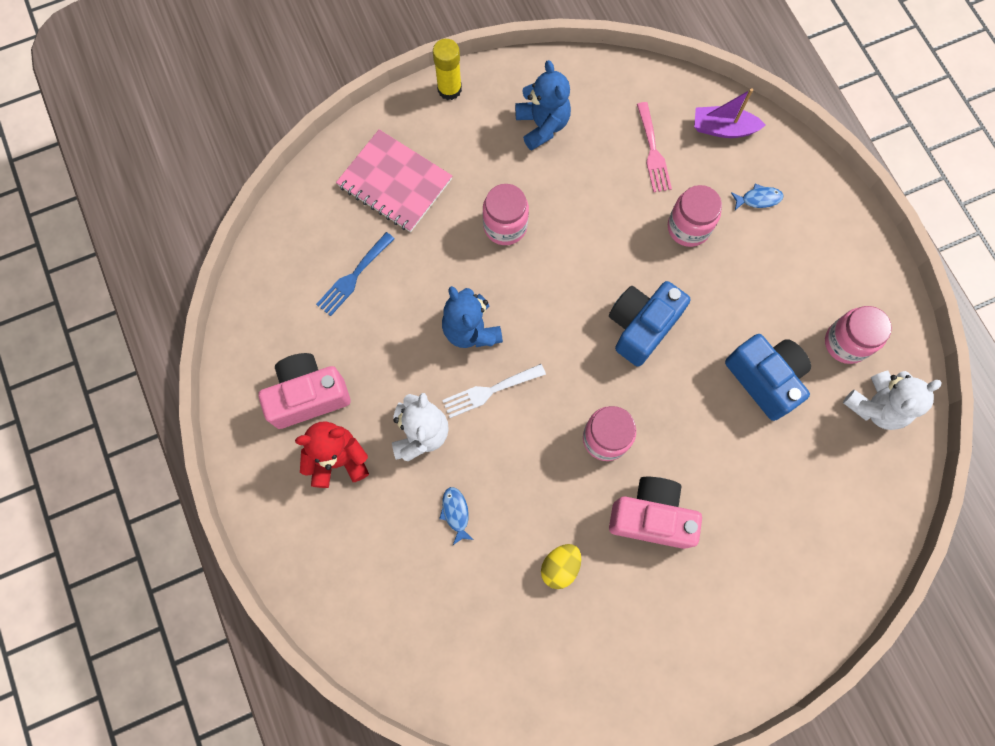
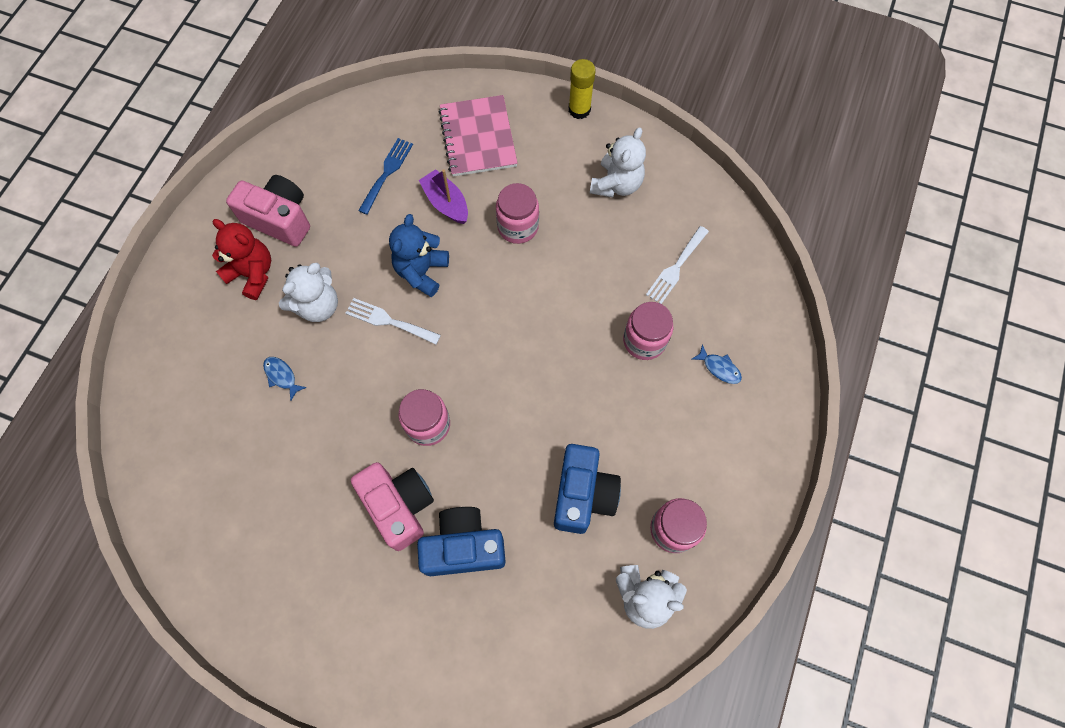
camera: 45 degrees right, 5 degrees down
(353, 277) = (387, 172): blue fork -> blue fork turned 120 degrees clockwise
(455, 513) = (282, 376): blue fish -> blue fish turned 75 degrees counterclockwise
(542, 125) = (616, 184): blue teddy bear -> white teddy bear
(560, 566) = (305, 477): yellow egg -> none
(641, 327) = (535, 375): blue camera -> blue camera (463, 546)
(653, 152) = (676, 268): pink fork -> white fork
(723, 128) = (746, 297): purple boat -> purple boat (446, 203)

